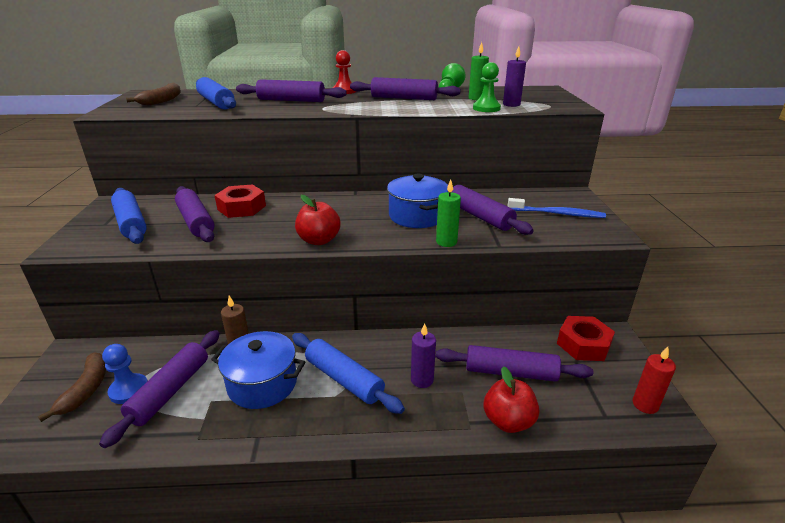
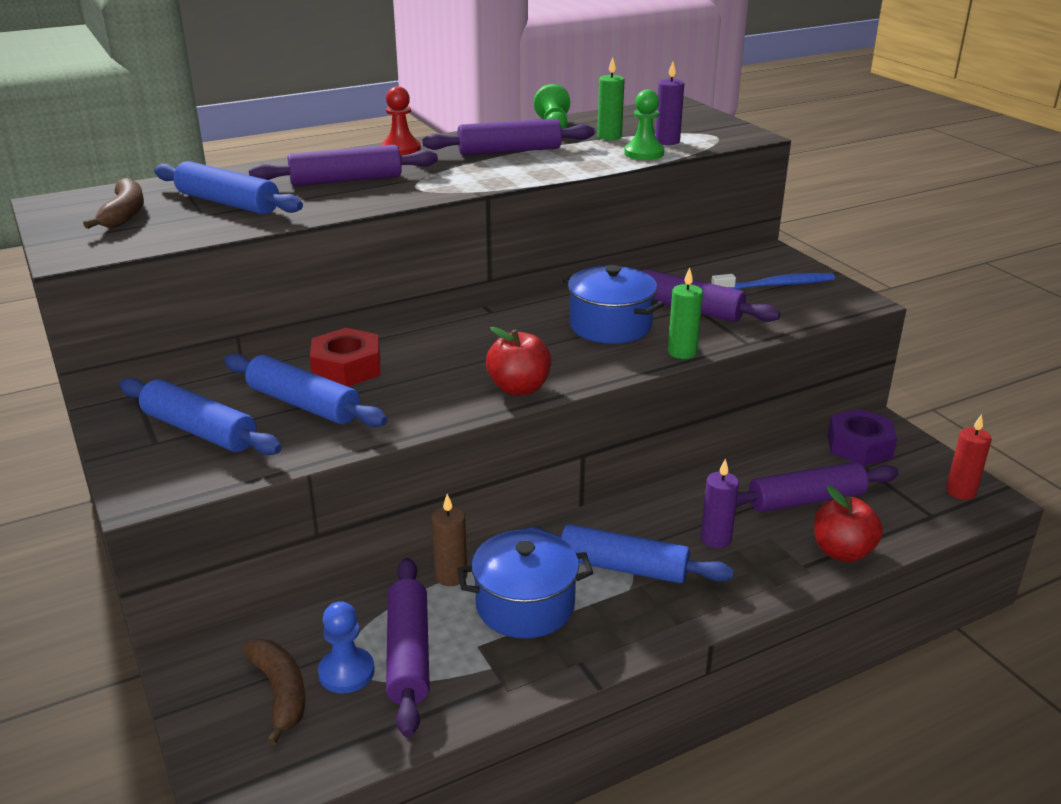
camera: 25 degrees left, 0 degrees up
(196, 222) = (303, 404): purple rolling pin -> blue rolling pin
(583, 344) = (859, 446): red nut -> purple nut

